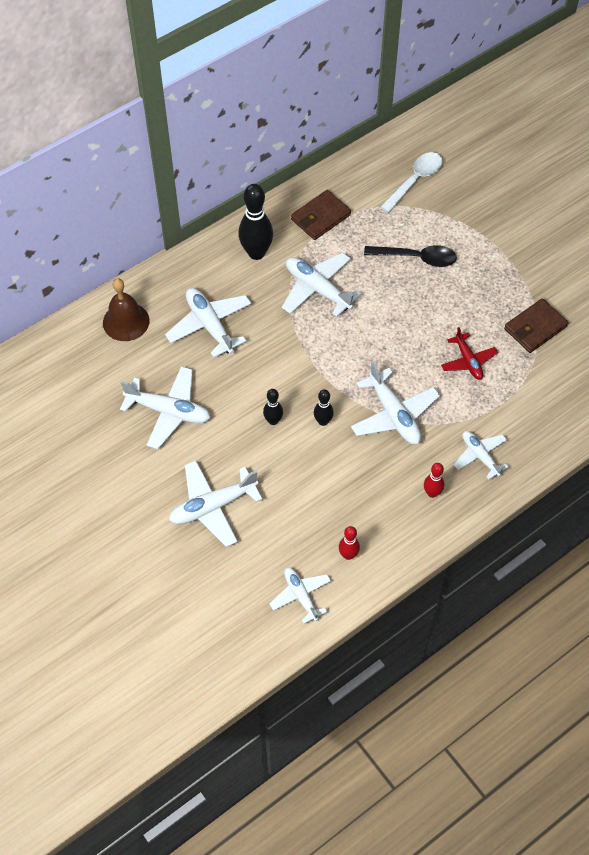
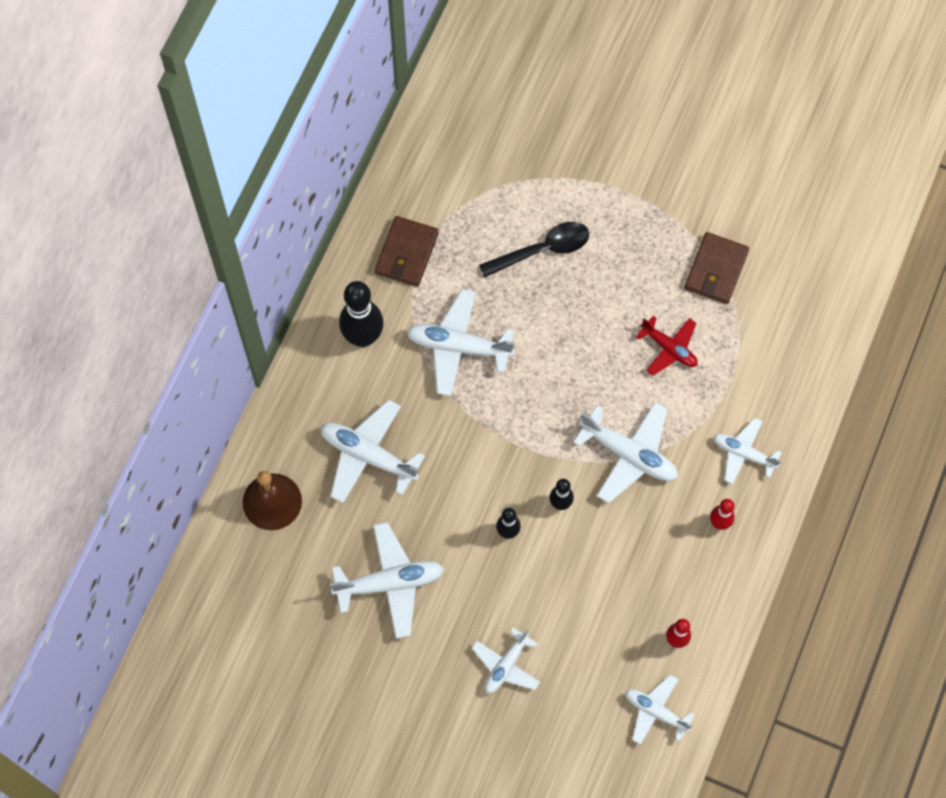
camera: 30 degrees left, 10 degrees up
(213, 506) = (506, 665): white plane -> white plane, size x0.63
(415, 180) = (483, 150): white spoon -> none

